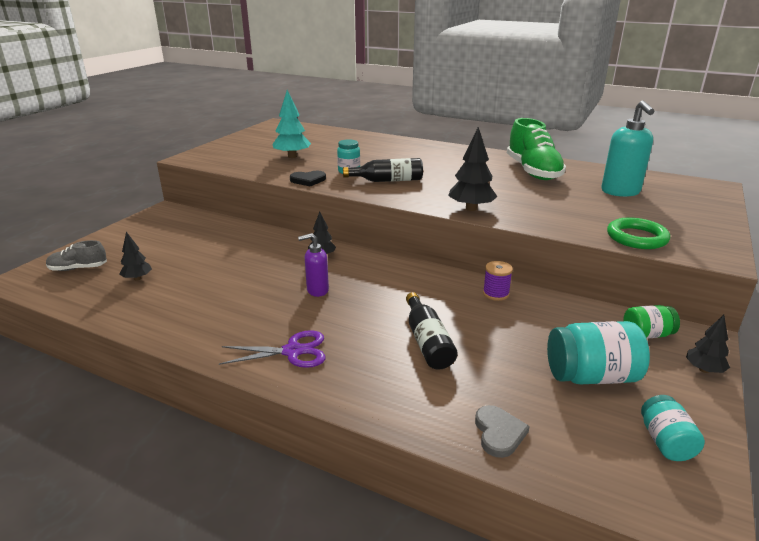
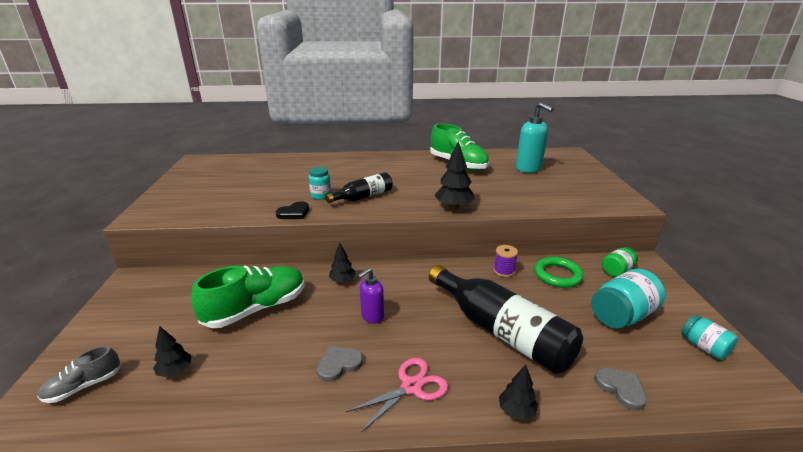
camera: 30 degrees left, 0 degrees up
(231, 256) = (256, 309): none -> green shoe
(252, 315) = (339, 364): none -> grey heart
(292, 156) = (251, 192): turquoise tree -> none
(293, 351) = (411, 387): purple scissors -> pink scissors
(427, 341) = (501, 331): black bottle -> black bottle, size x1.77
(636, 237) = (577, 202): green ring -> green ring (557, 275)
(704, 370) = (667, 285): black tree -> black tree (516, 411)

